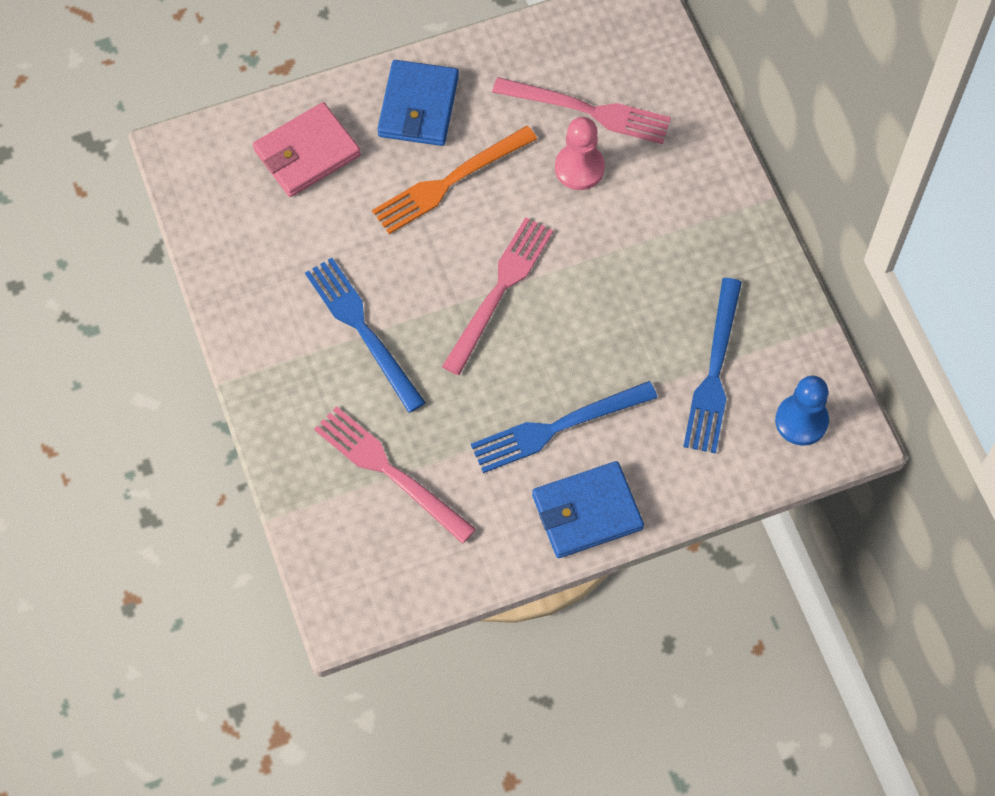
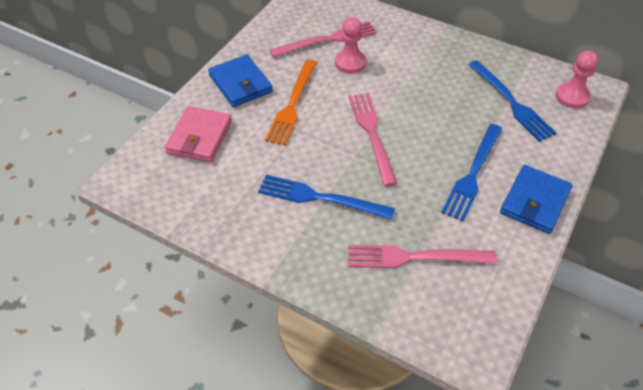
camera: 40 degrees left, 15 degrees down
(801, 421) = (572, 97): blue pawn -> pink pawn

